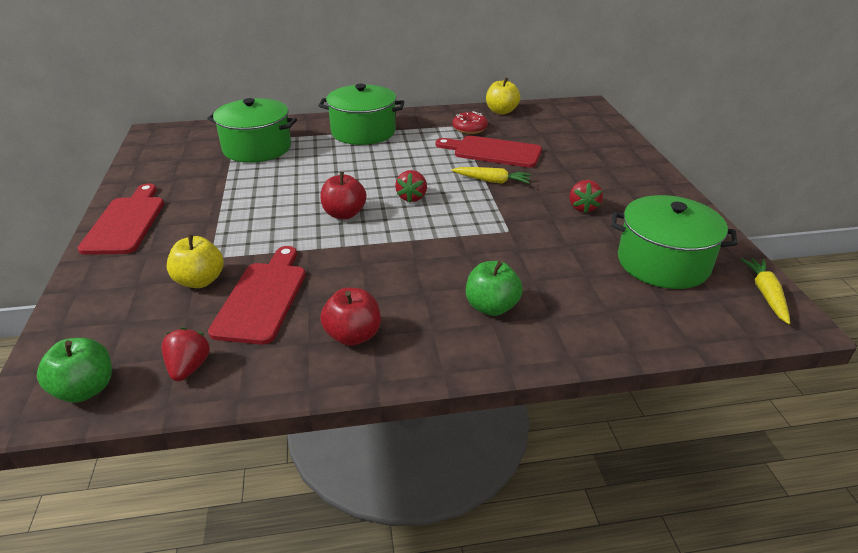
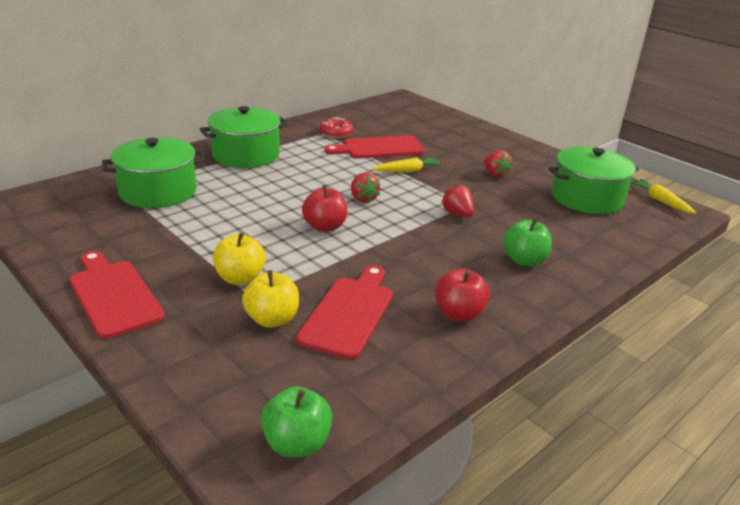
camera: 35 degrees left, 5 degrees down
(189, 367) = (364, 388): red strawberry -> red strawberry (457, 214)
(262, 298) = (349, 313): red cutting board -> red cutting board turned 45 degrees clockwise
(501, 111) = (343, 114): yellow apple -> yellow apple (240, 278)

